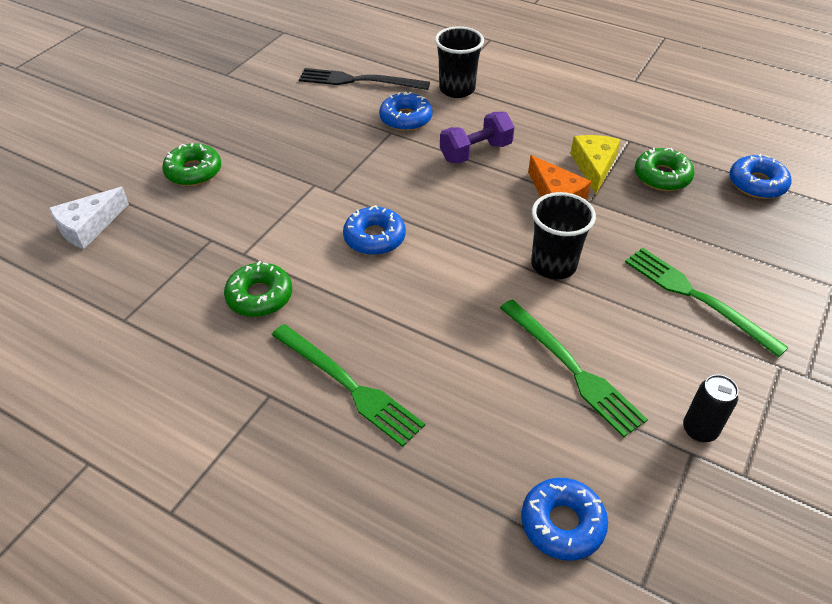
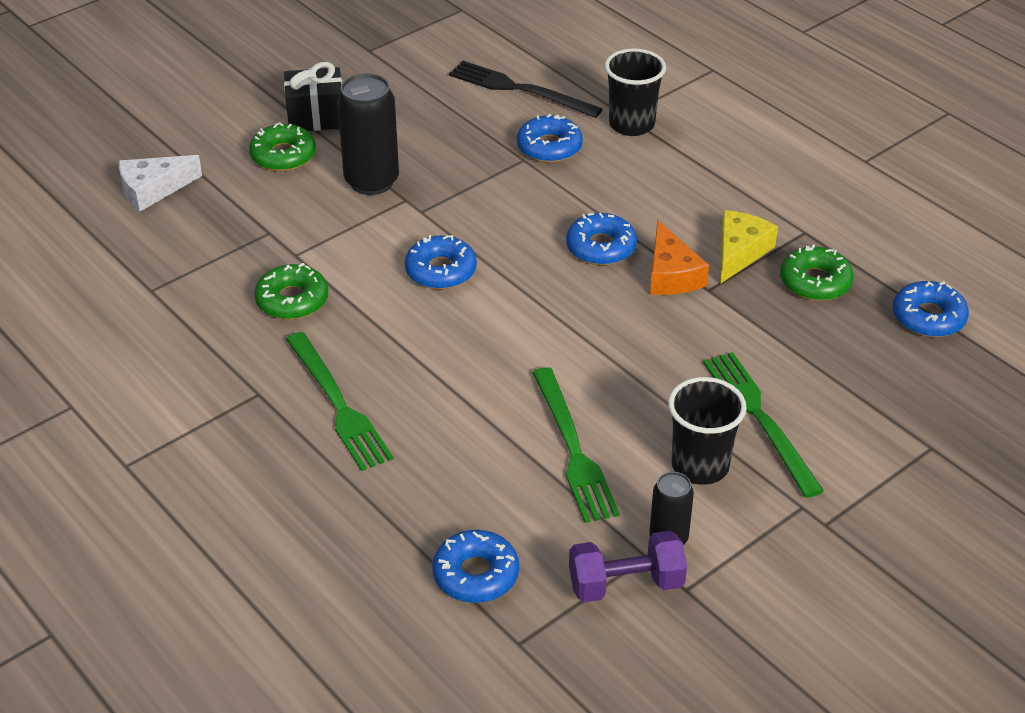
camera: 20 degrees right, 5 degrees down
(207, 134) = (316, 117): none -> black gift
(279, 176) = (371, 181): none -> black can
(475, 152) = (608, 204): purple dumbbell -> purple dumbbell (626, 584)
(490, 187) = (601, 247): none -> blue donut
(553, 265) = (620, 346): black cup -> black cup (700, 466)

